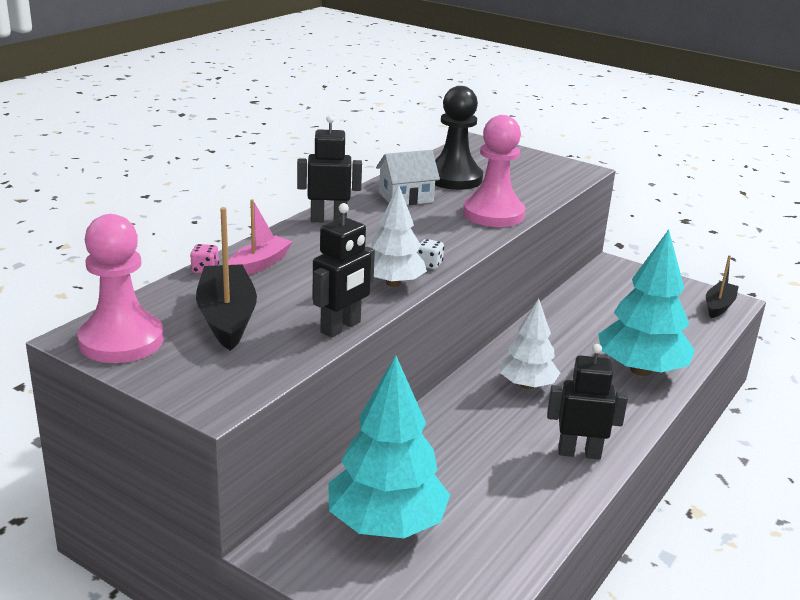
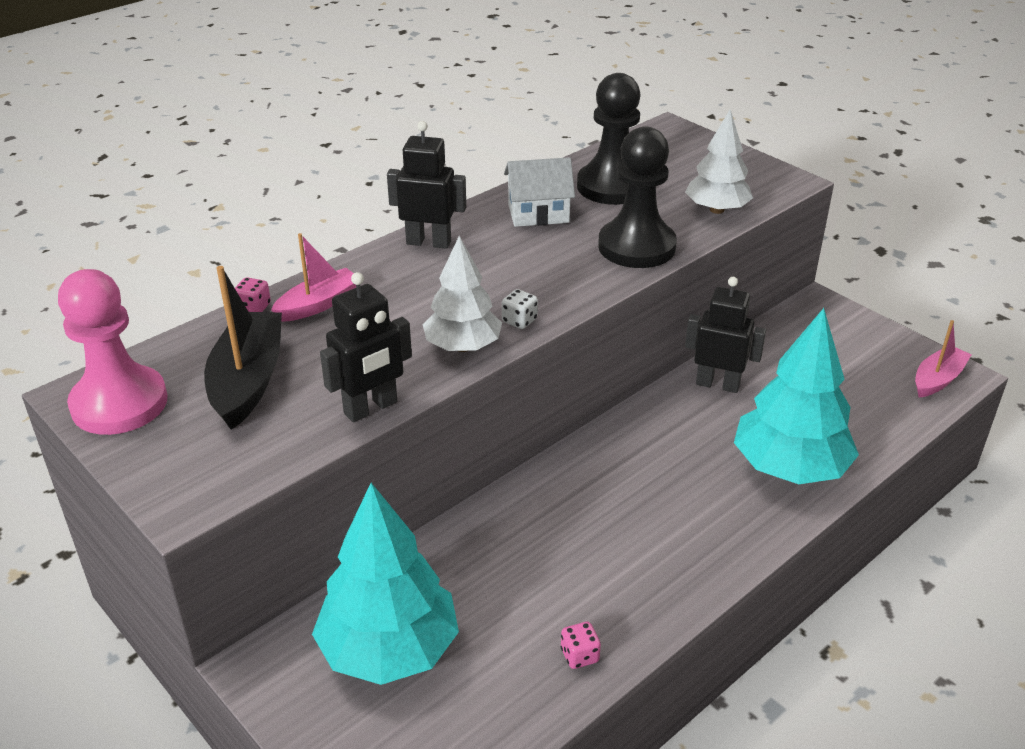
camera: 15 degrees right, 10 degrees up
(493, 214) = (636, 247): pink pawn -> black pawn
(527, 385) = (634, 475): white tree -> white tree (717, 210)
(541, 509) = (579, 655): none -> pink dice
(579, 453) = (659, 581): black robot -> black robot (717, 384)
(719, 306) = (937, 379): black boat -> pink boat

